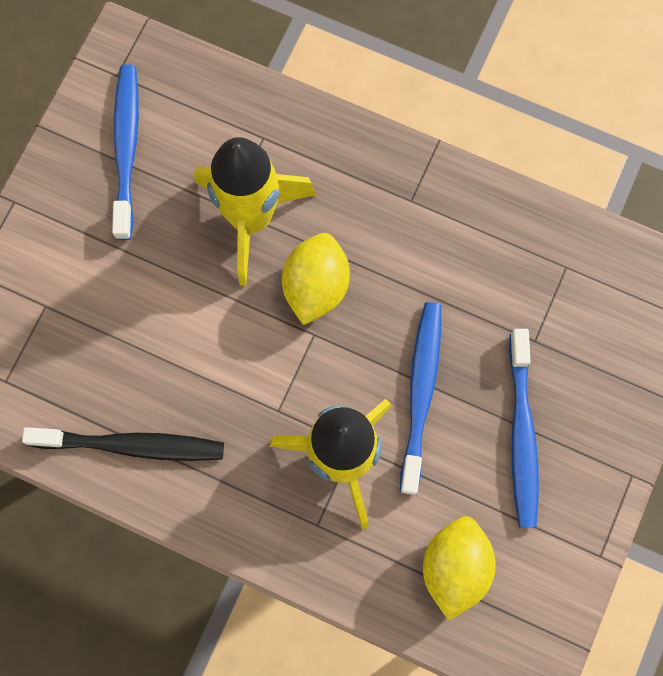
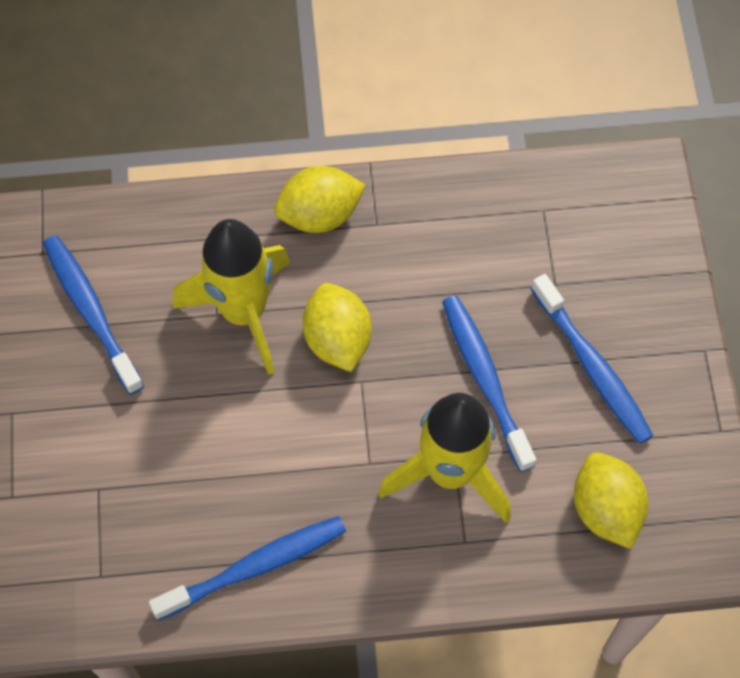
camera: 30 degrees left, 10 degrees down
(131, 445) = (254, 567): black toothbrush -> blue toothbrush
(367, 165) = (320, 214): none -> yellow lemon

